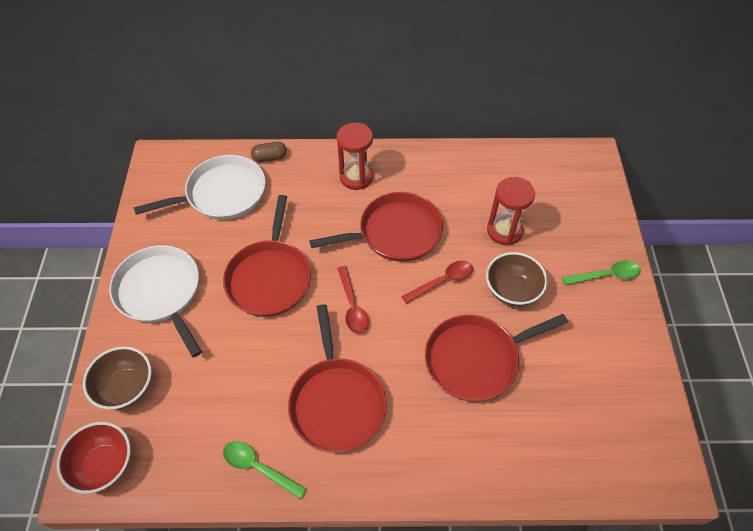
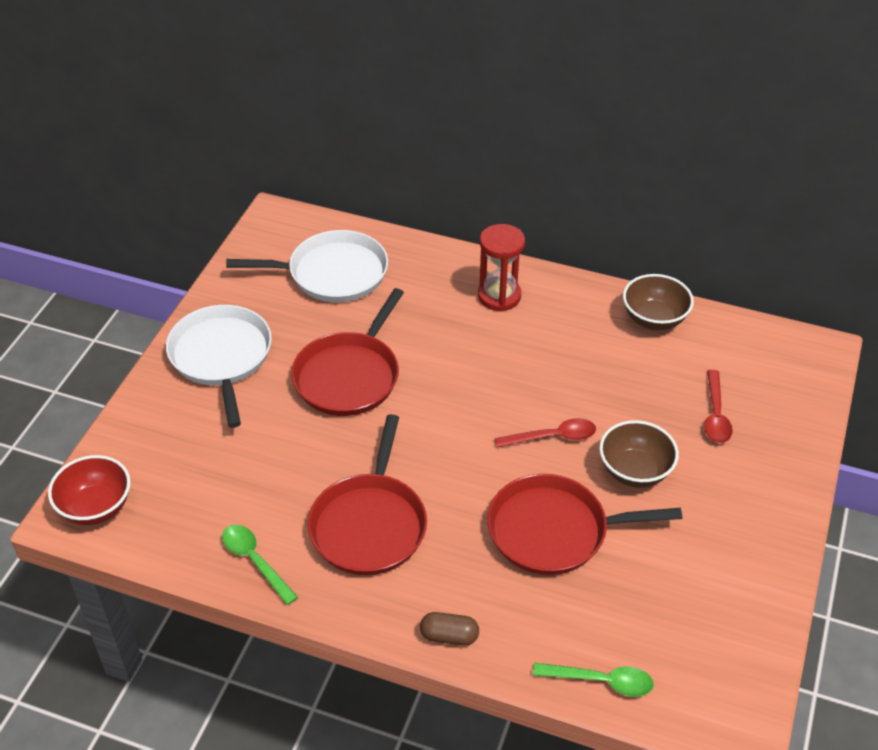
camera: 20 degrees right, 10 degrees down
(126, 387) = (147, 441): brown bowl -> brown bowl (654, 319)
(270, 157) = (404, 249): brown capsule -> brown capsule (449, 636)
(352, 306) = (432, 433): red spoon -> red spoon (715, 415)
(395, 233) = (519, 369): red pan -> none
(504, 231) = (657, 404): red hourglass -> none
(606, 275) = (766, 489): green spoon -> green spoon (602, 681)

